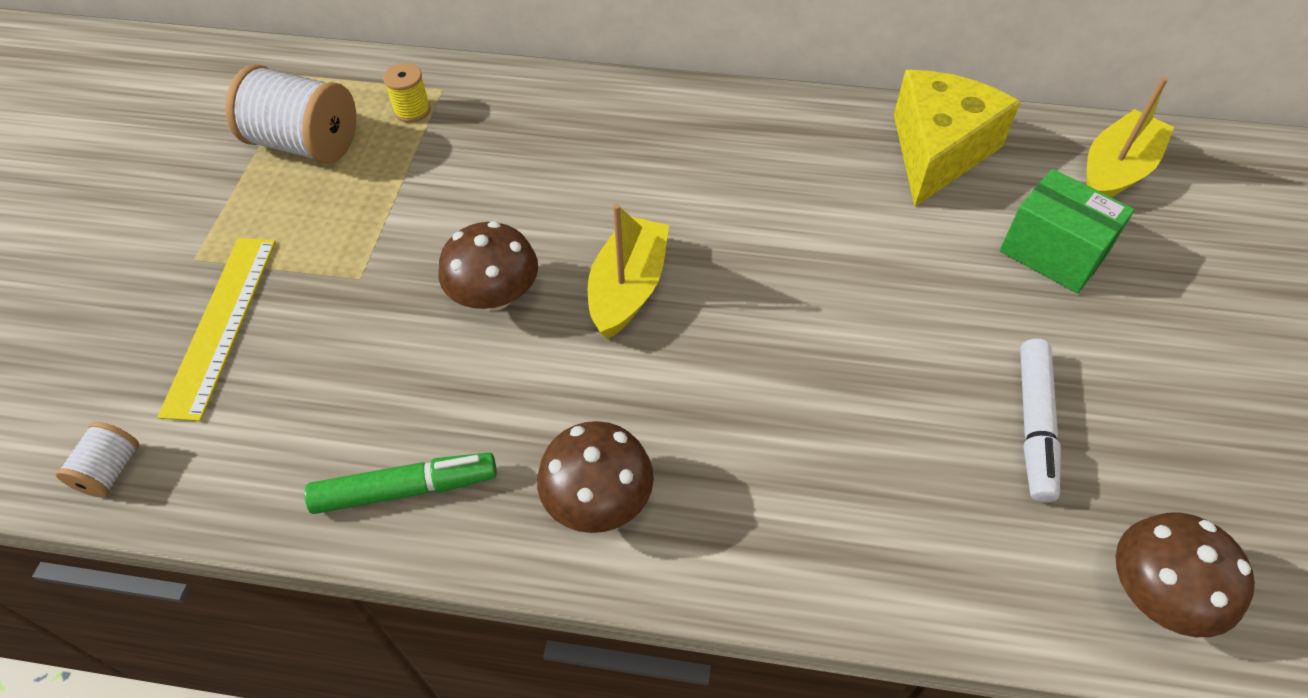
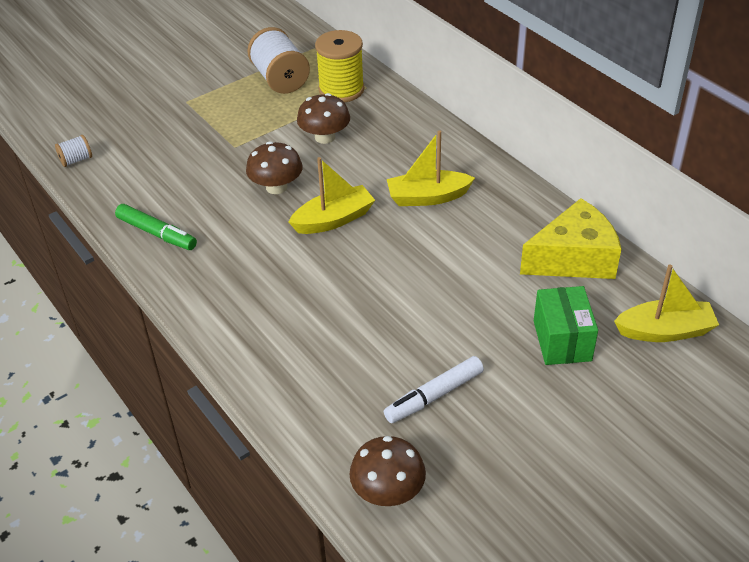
camera: 45 degrees right, 10 degrees down
(221, 324) = (167, 132): yellow ruler -> none
(412, 110) = (341, 90): yellow spool -> yellow spool, size x2.04
(598, 500) = (216, 286): brown mushroom -> brown mushroom (325, 137)
(699, 182) = (427, 197): none -> yellow boat

